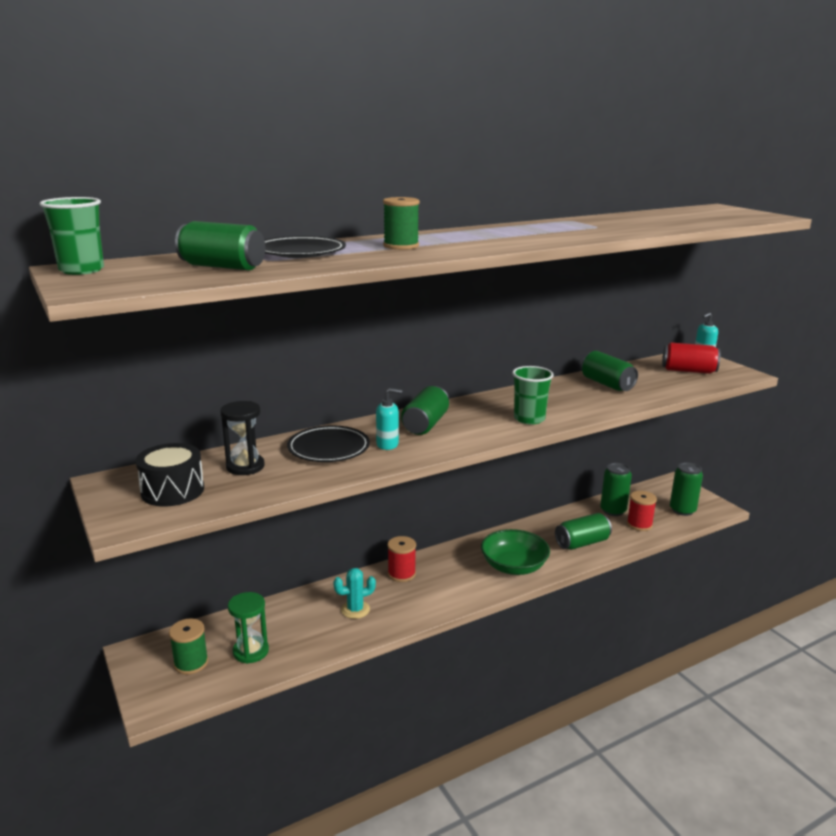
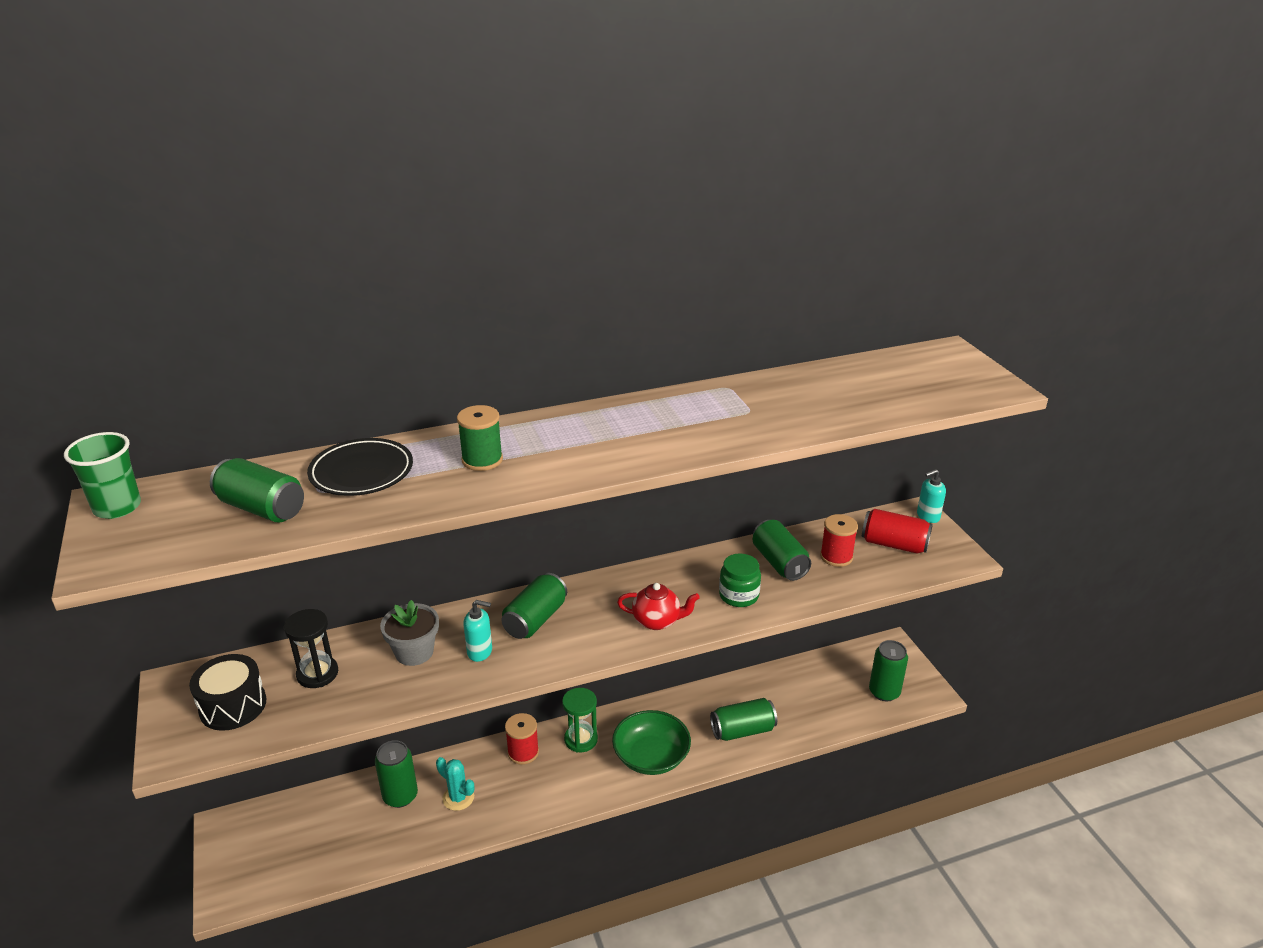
camera: 10 degrees right, 10 degrees up
(191, 663) = (273, 848): green spool -> none
(251, 651) = (336, 840): green hourglass -> green hourglass (581, 739)
(328, 449) = (414, 652): black plate -> grey flower pot
(355, 610) = (458, 798): turquoise cactus -> turquoise cactus turned 45 degrees clockwise
(529, 419) = (657, 621): green cup -> red teapot
(586, 402) = (738, 595): none -> green jar
(613, 510) = (799, 683): green can -> green can (400, 796)
(639, 524) = (822, 709): red spool -> red spool (836, 557)

